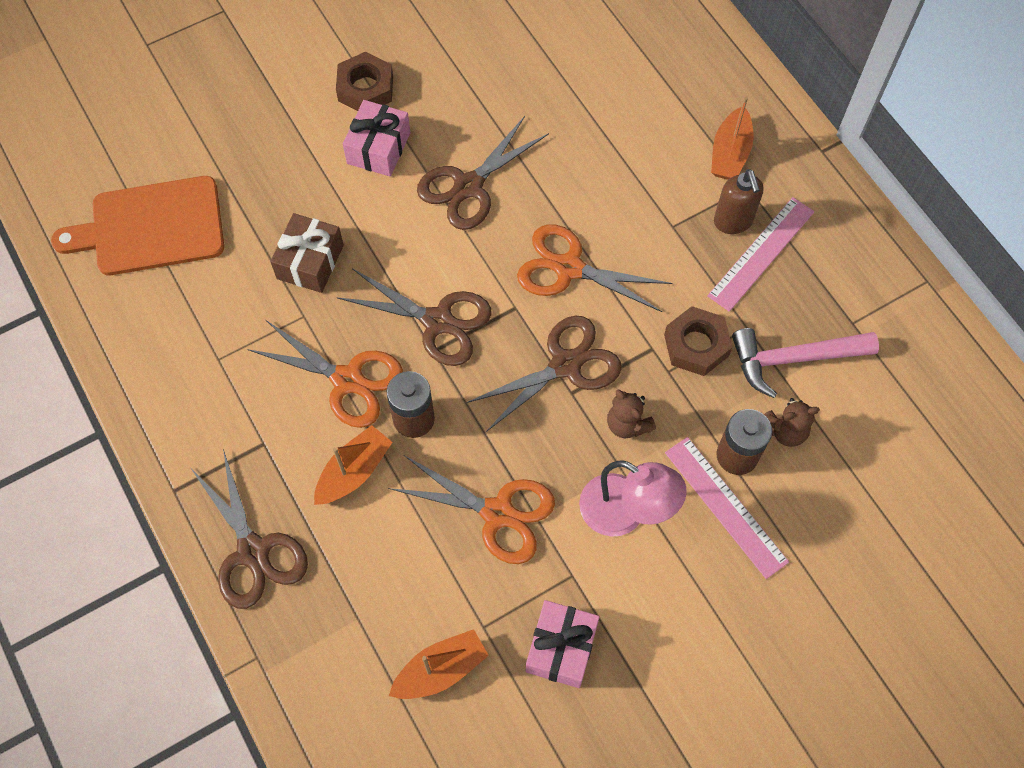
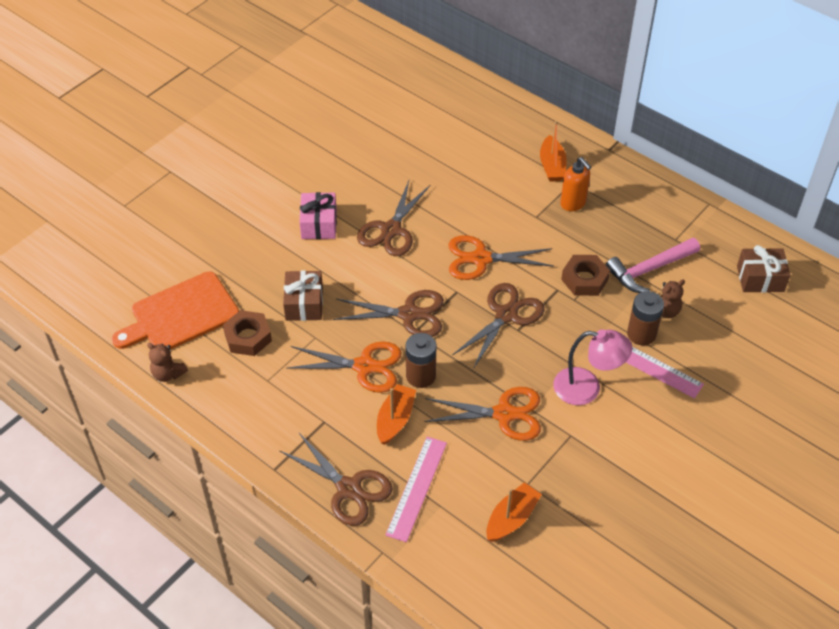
camera: 20 degrees left, 15 degrees down
(365, 88) = (293, 192): brown nut -> brown nut (248, 337)
(561, 648) = (584, 479): pink gift -> none
(627, 424) = (563, 337): brown teddy bear -> brown teddy bear (168, 374)
(733, 222) = (573, 204): brown soap dispenser -> orange soap dispenser
(761, 253) = (599, 216): pink ruler -> pink ruler (416, 488)
(946, 424) = (760, 278): none -> brown gift

